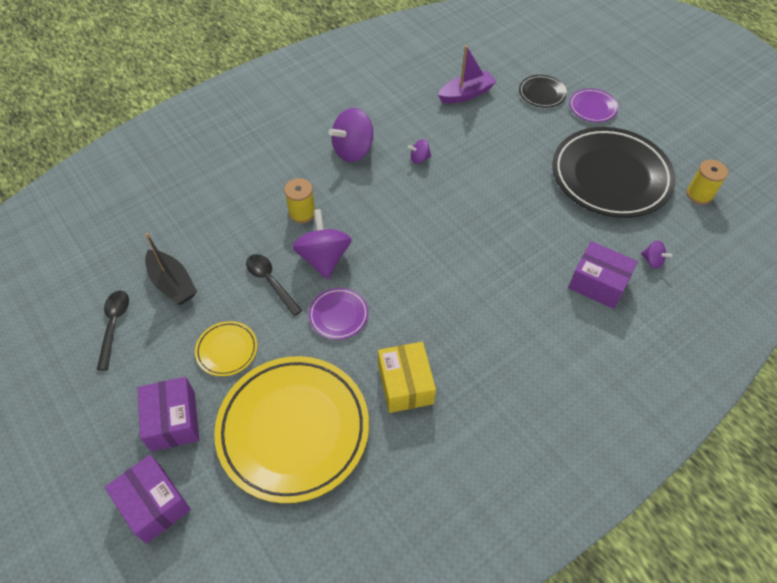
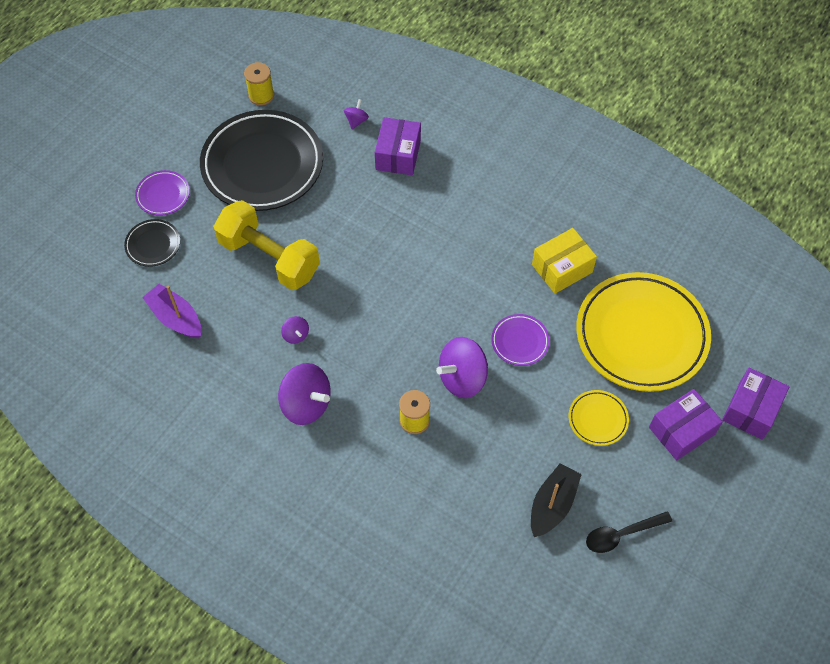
camera: 110 degrees left, 5 degrees up
(270, 282) = (510, 414): black spoon -> none
(504, 159) = (269, 258): none -> yellow dumbbell

